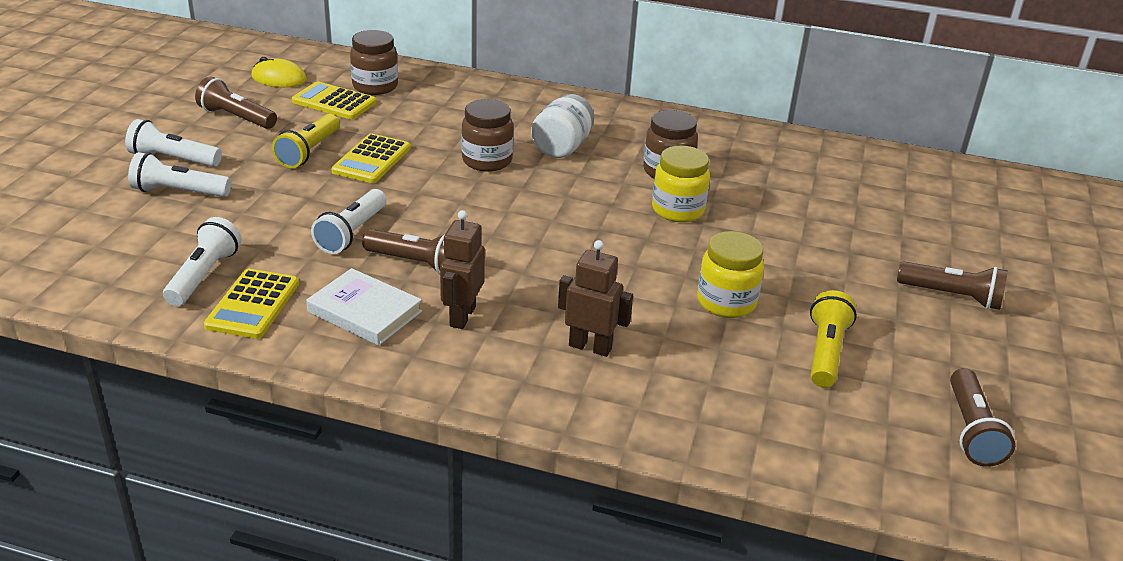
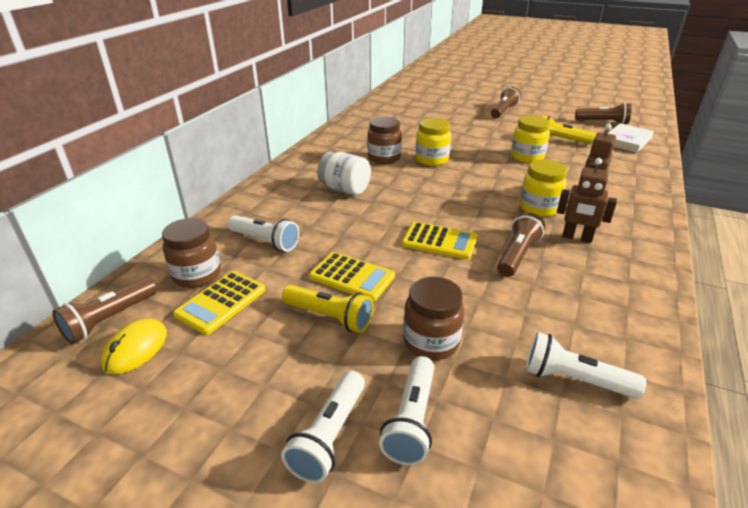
camera: 80 degrees left, 0 degrees up
(236, 117) = (230, 381): brown flashlight -> brown flashlight (110, 319)
(253, 304) = (607, 341): yellow calculator -> yellow calculator (439, 241)
(352, 233) = (480, 287): white flashlight -> white flashlight (265, 241)
(364, 312) = (590, 279): white book -> white book (627, 141)
(487, 161) = (362, 220): brown jar -> brown jar (431, 342)
(542, 293) = (539, 208): none -> yellow jar

